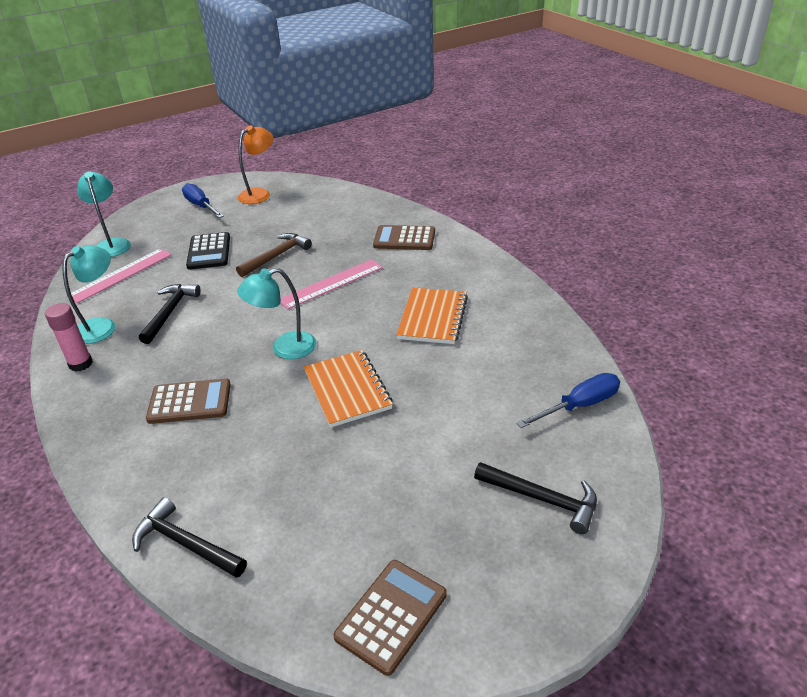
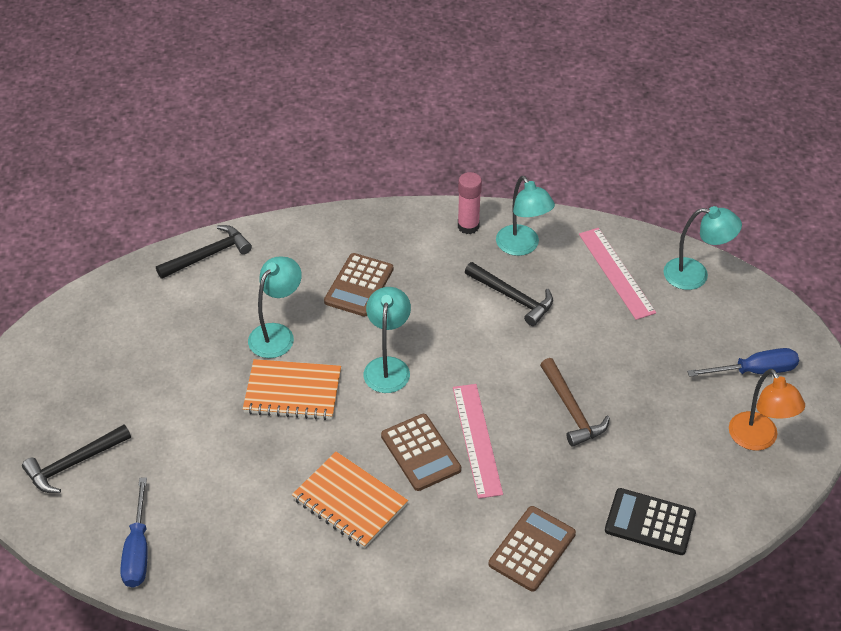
camera: 115 degrees right, 10 degrees up
(209, 252) = (622, 353): black calculator -> black calculator (650, 522)
(282, 430) = (277, 334): none -> turquoise lamp
(391, 615) = (65, 338): brown calculator -> brown calculator (420, 453)

